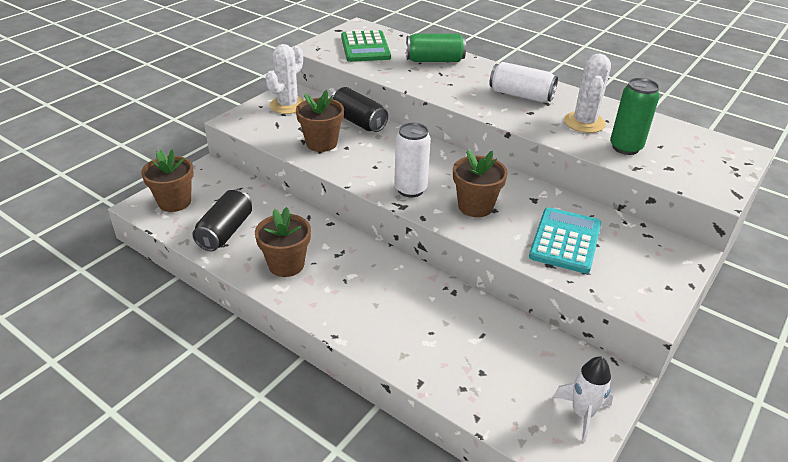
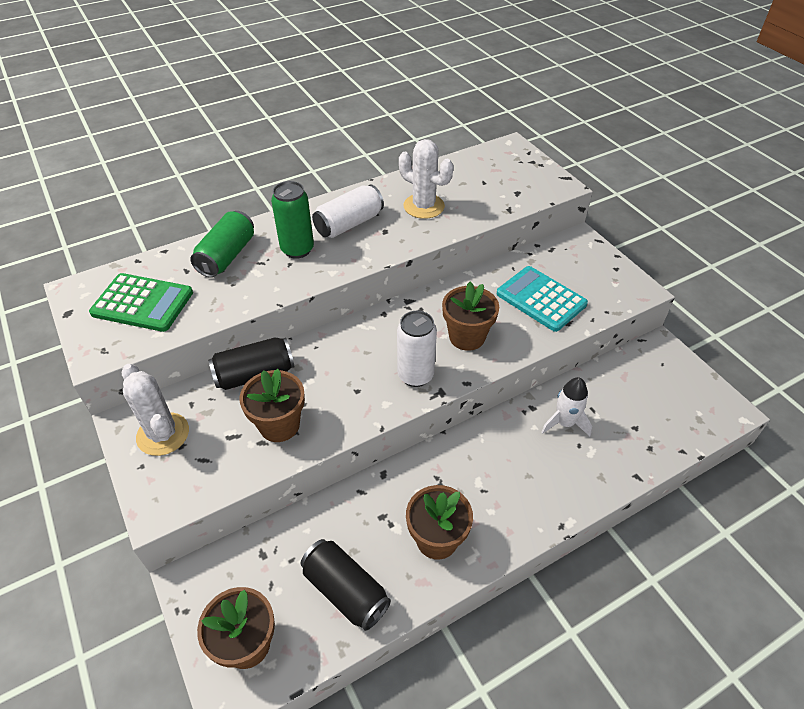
camera: 65 degrees left, 10 degrees up
(582, 413) = (690, 383): white rocket -> white rocket (564, 423)
(625, 147) = (476, 201): green can -> green can (297, 249)

